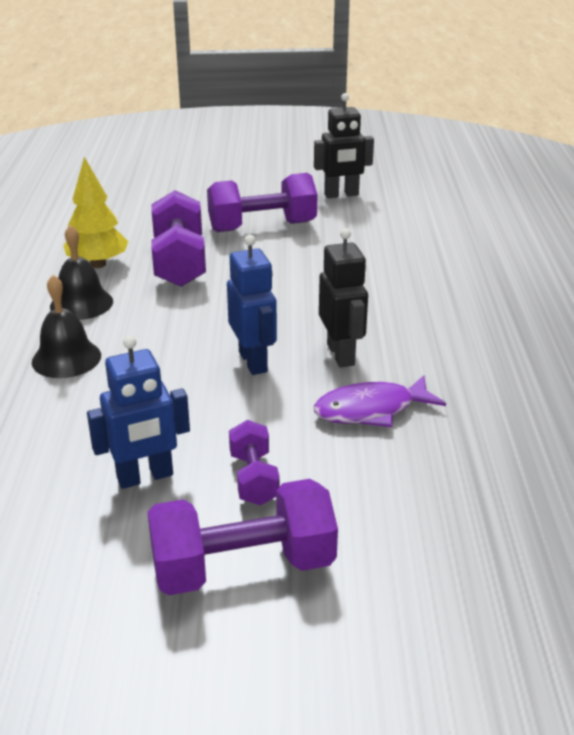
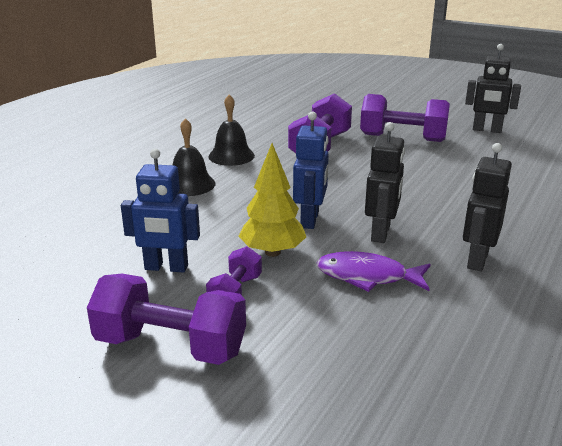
camera: 30 degrees right, 5 degrees down
(98, 264) = (265, 136): yellow tree -> yellow tree (272, 252)
(455, 355) = (477, 260): none -> black robot

